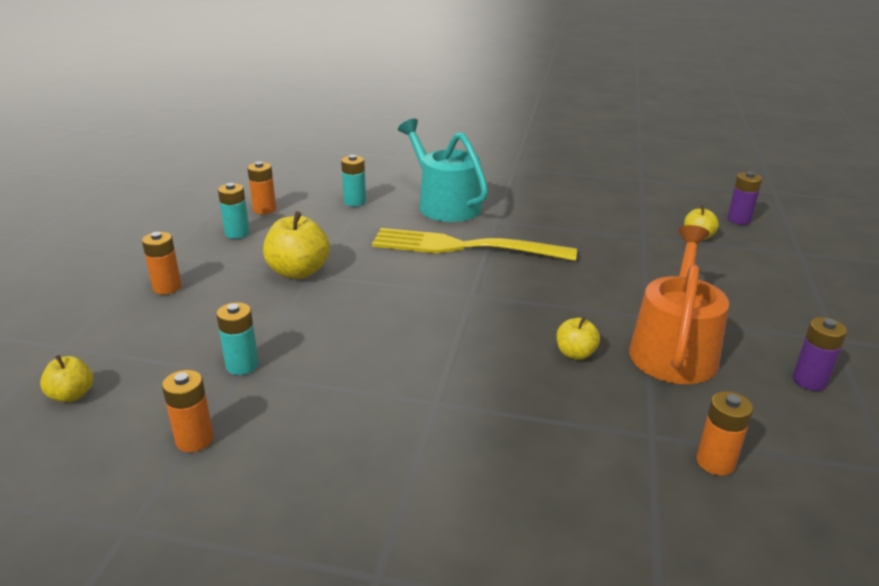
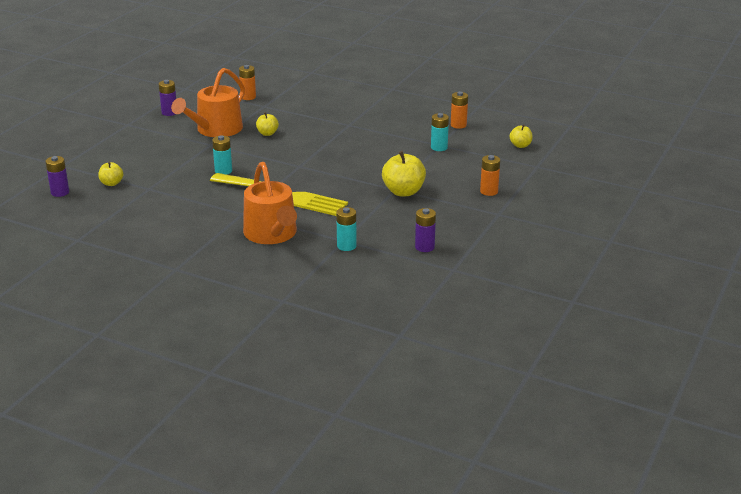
camera: 165 degrees left, 0 degrees up
(237, 233) = (446, 226): turquoise battery -> turquoise battery (223, 171)
(264, 209) = (424, 247): orange battery -> purple battery
(445, 204) = (272, 234): turquoise watering can -> orange watering can

